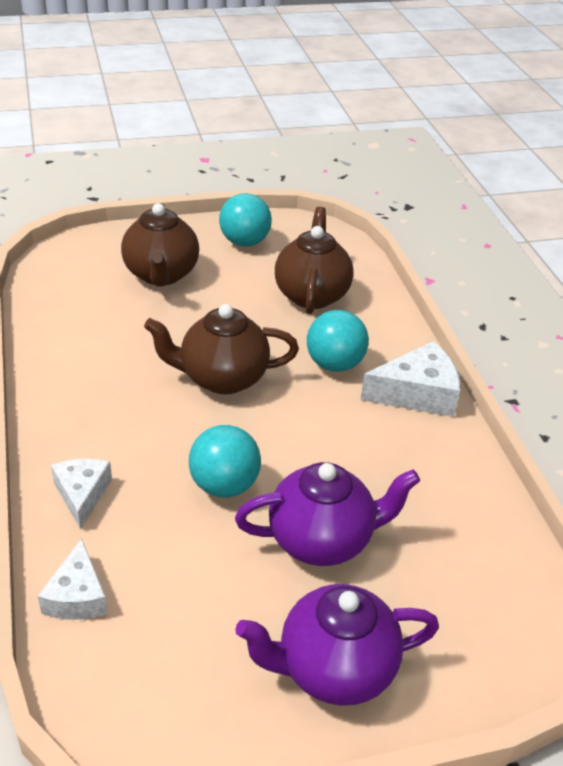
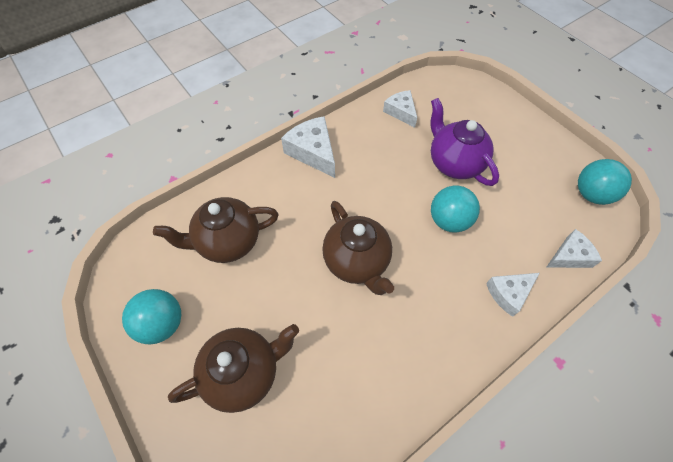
camera: 110 degrees left, 20 degrees up
(334, 364) = (306, 201): turquoise ball -> turquoise ball (591, 194)
(334, 669) = (519, 138): purple teapot -> none
(466, 520) = (401, 112): none -> white cheese

